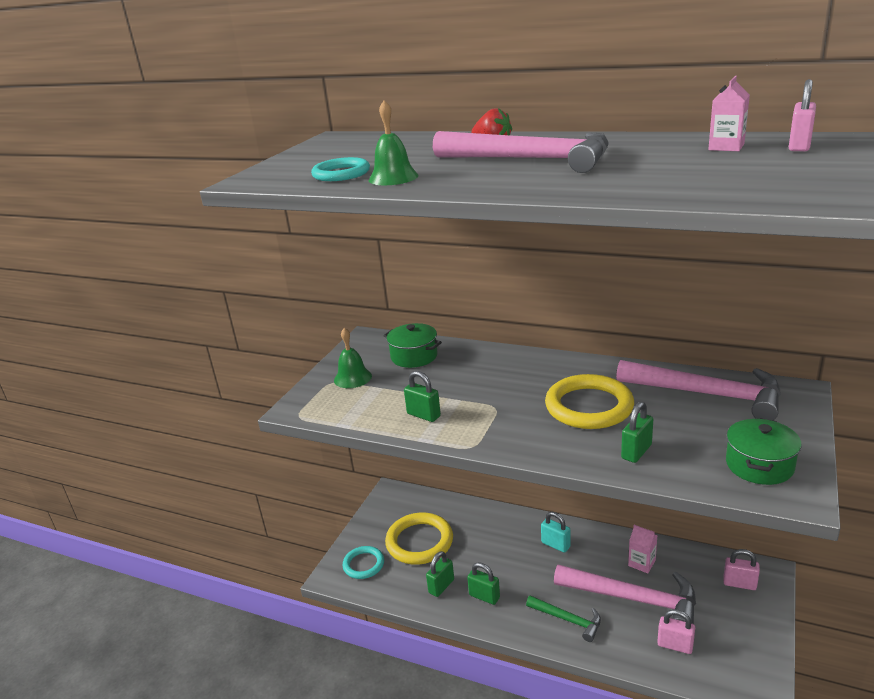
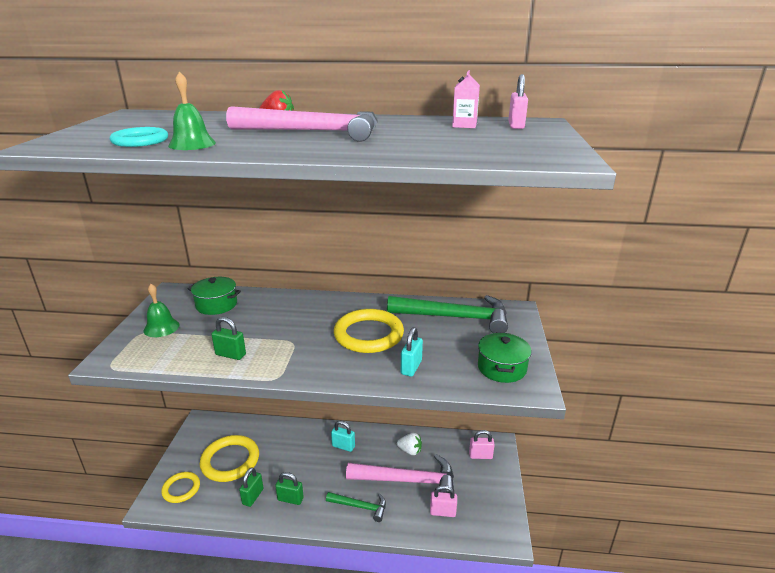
camera: 20 degrees left, 0 degrees up
(363, 564) = (181, 489): turquoise ring -> yellow ring
(636, 452) = (411, 367): green padlock -> turquoise padlock
(641, 563) = (410, 451): pink carton -> white strawberry
(708, 394) = (455, 317): pink hammer -> green hammer

